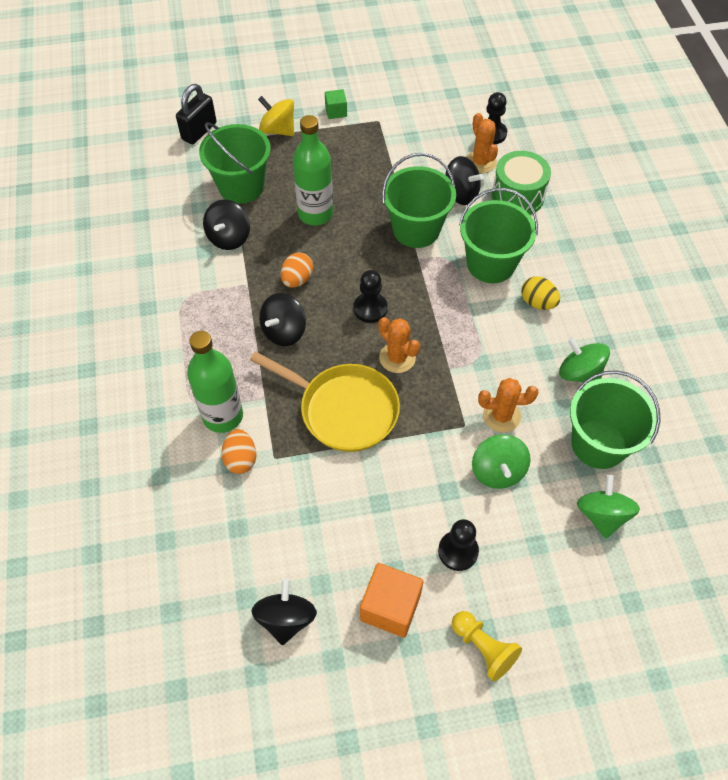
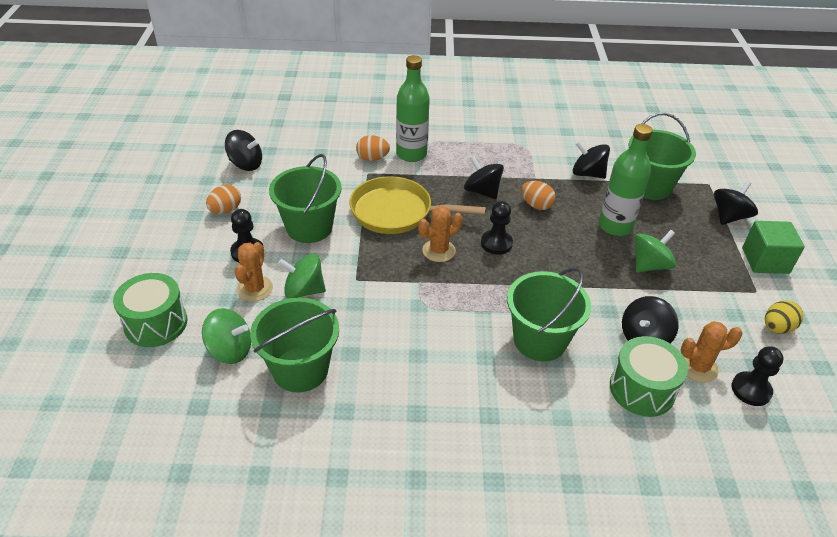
camera: 100 degrees right, 15 degrees down
(199, 131) = (720, 169): black padlock -> none
(278, 130) = (729, 217): yellow spinning top -> black spinning top
(336, 111) = (765, 260): green cube -> green cube, size x1.77
(343, 409) = (397, 212): yellow pan -> yellow pan turned 60 degrees clockwise
(390, 607) = (225, 210): orange cube -> orange egg
(416, 229) = (592, 291): green bucket -> green bucket (309, 227)
(483, 648) = (168, 250): yellow pawn -> none
(501, 416) = (356, 306): orange cactus -> orange cactus (255, 289)
(537, 302) = (481, 367): yellow egg -> yellow egg (777, 328)
(579, 373) = (384, 377): green spinning top -> green spinning top (649, 265)
(598, 606) = (156, 323): none -> green drum

